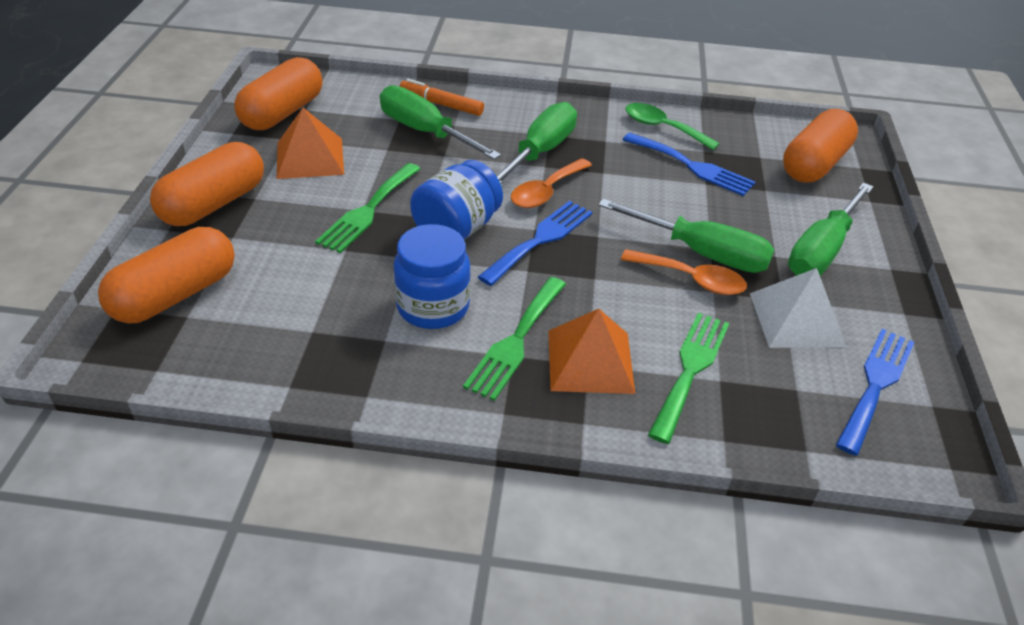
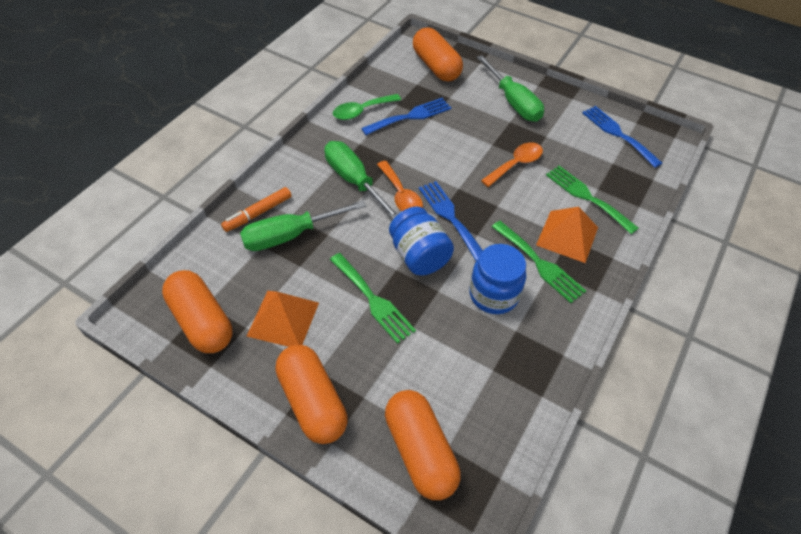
camera: 65 degrees left, 10 degrees up
(700, 253) = (494, 150): green screwdriver -> none
(796, 319) = (563, 138): white pyramid -> none

